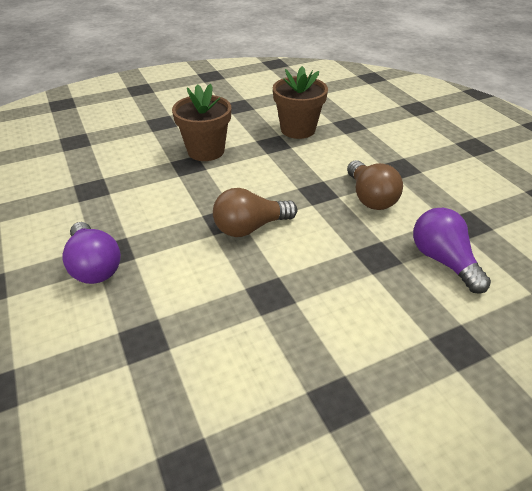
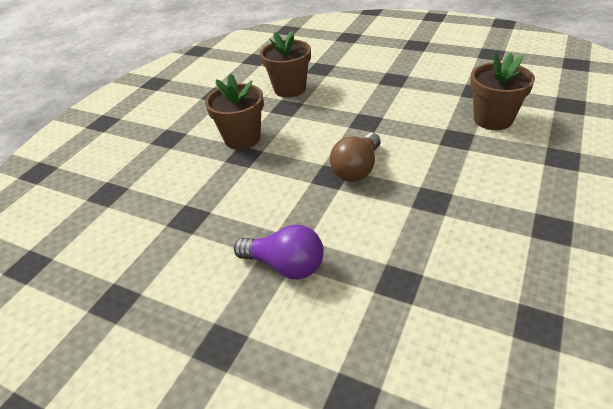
camera: 35 degrees left, 0 degrees up
(370, 197) = (402, 107): brown light bulb -> none
(443, 260) = (493, 119): purple light bulb -> brown flower pot

